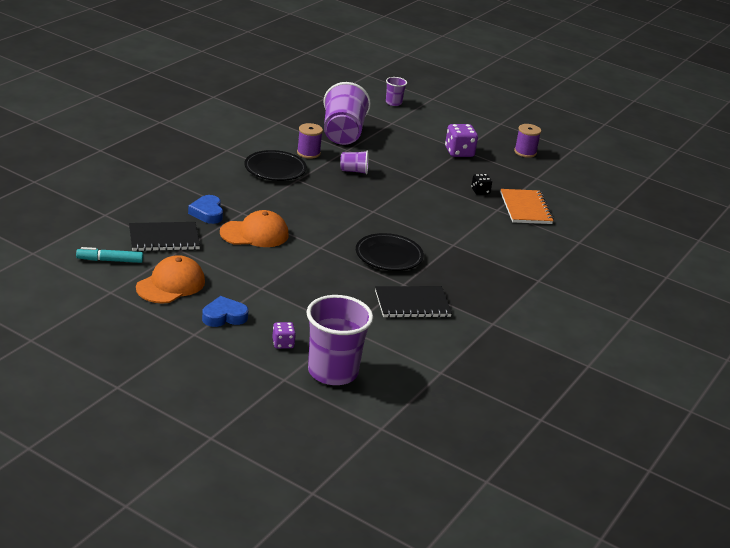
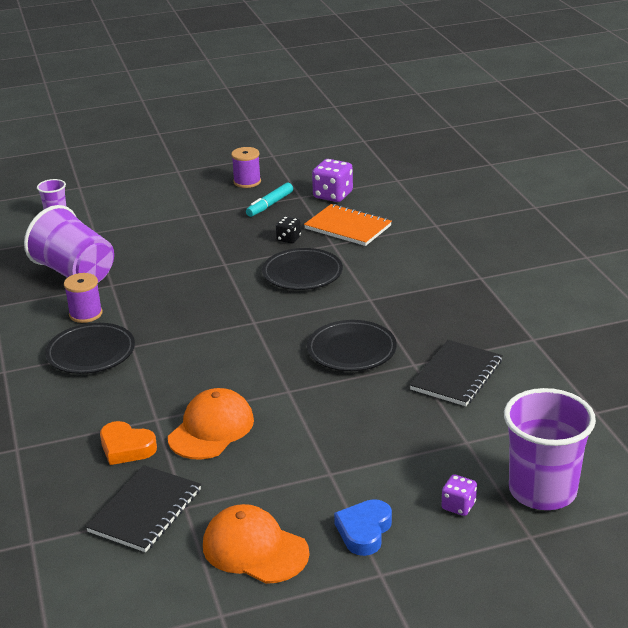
camera: 45 degrees left, 0 degrees up
(110, 260) = (146, 584): turquoise marker -> turquoise marker (270, 205)
(171, 284) = (255, 549): orange cap -> orange cap turned 45 degrees counterclockwise
(207, 213) = (126, 448): blue heart -> orange heart
(354, 171) = (160, 299): purple cup -> none
(447, 210) = (302, 273): none -> black plate
(459, 152) = (202, 218): purple dice -> purple dice (333, 195)

